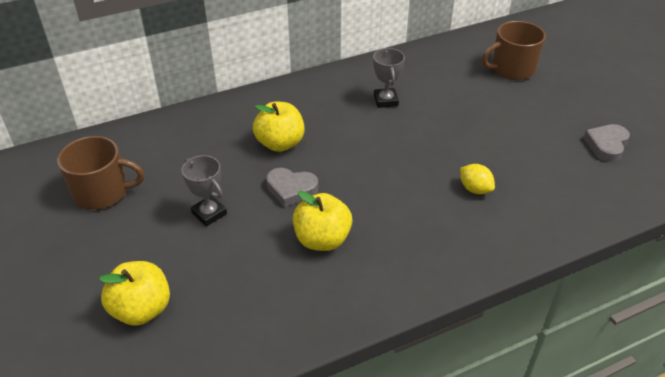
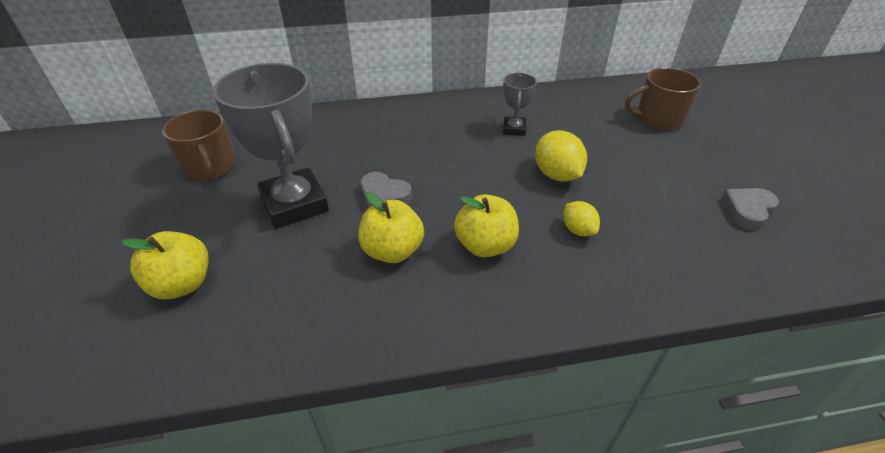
camera: 15 degrees right, 0 degrees up
(102, 192) = (210, 167): brown mug -> brown mug turned 45 degrees clockwise
(209, 213) = (294, 204): grey trophy -> grey trophy, size x2.07
(280, 143) = (393, 151): yellow apple -> yellow apple (485, 245)
(440, 140) = (556, 175): none -> yellow lemon

